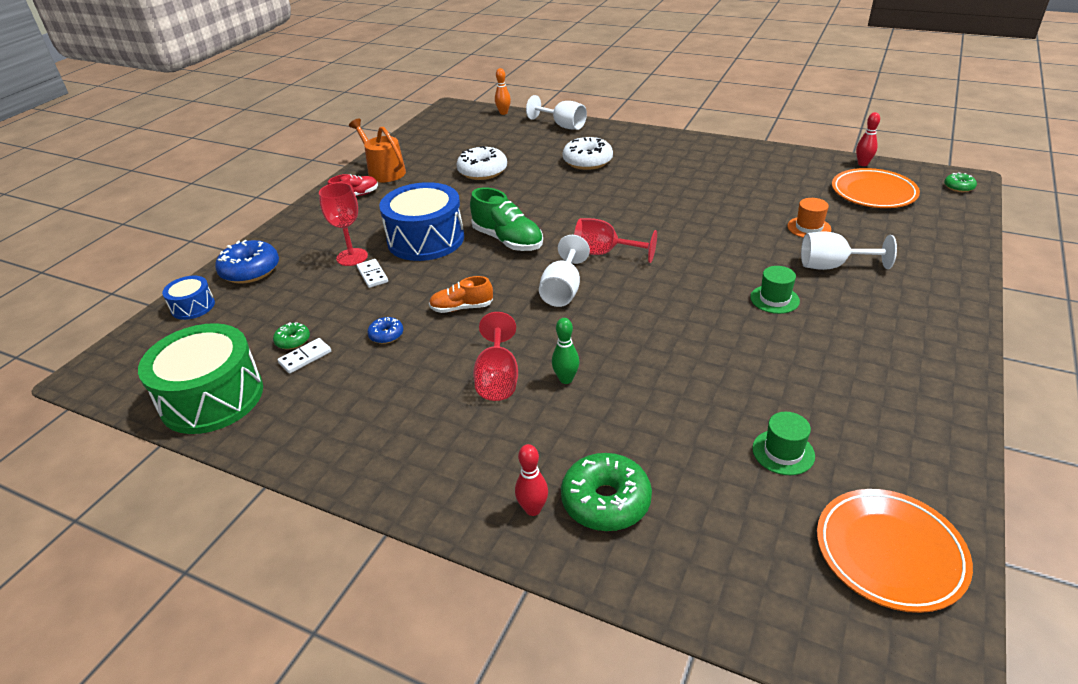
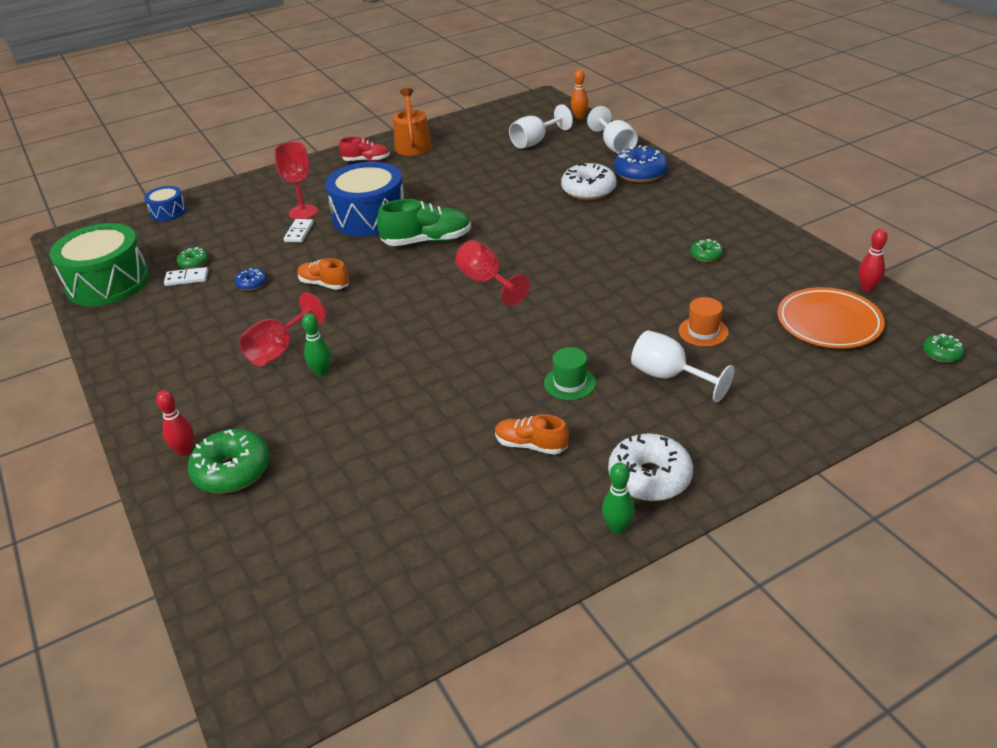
camera: 35 degrees right, 0 degrees up
(250, 270) = (229, 198): blue donut -> blue donut (640, 173)
(482, 171) = (487, 170): white donut -> white donut (649, 477)
(507, 240) = (427, 241): green shoe -> green shoe turned 90 degrees counterclockwise
(563, 290) = (412, 301): white goblet -> white goblet (535, 142)
(736, 178) = (706, 255): none -> green donut
(783, 452) = (394, 505): green hat -> none
(814, 355) = (531, 445): none -> orange shoe
(889, 552) = (362, 616): orange plate -> none
(953, 382) = (617, 527): none -> green bowling pin

